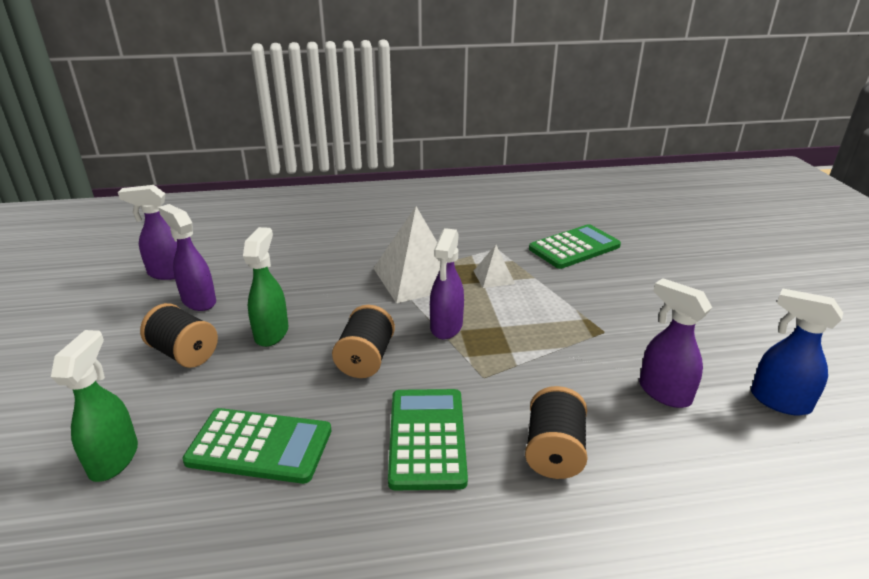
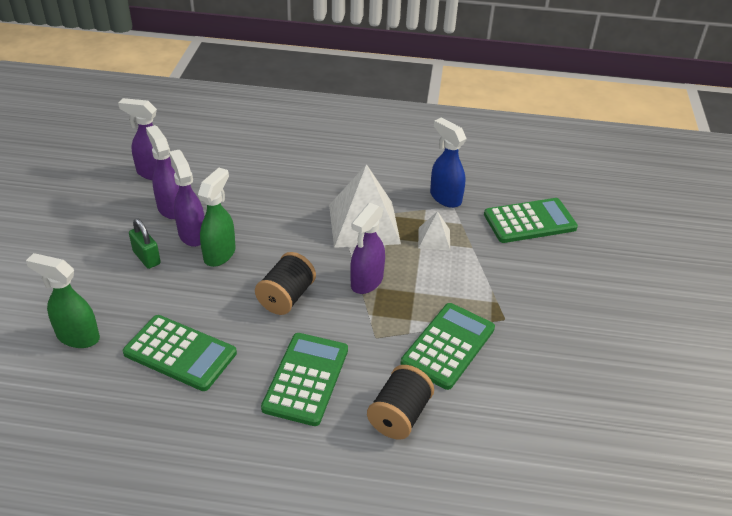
camera: 15 degrees right, 10 degrees up
(114, 458) = (77, 337): green spray bottle -> green spray bottle turned 90 degrees counterclockwise
(184, 353) = (147, 258): black spool -> green padlock
(564, 368) = (448, 346): none -> green calculator
(663, 392) = (521, 389): purple spray bottle -> purple spray bottle (192, 234)
(779, 401) = (619, 423): blue spray bottle -> blue spray bottle (445, 197)

